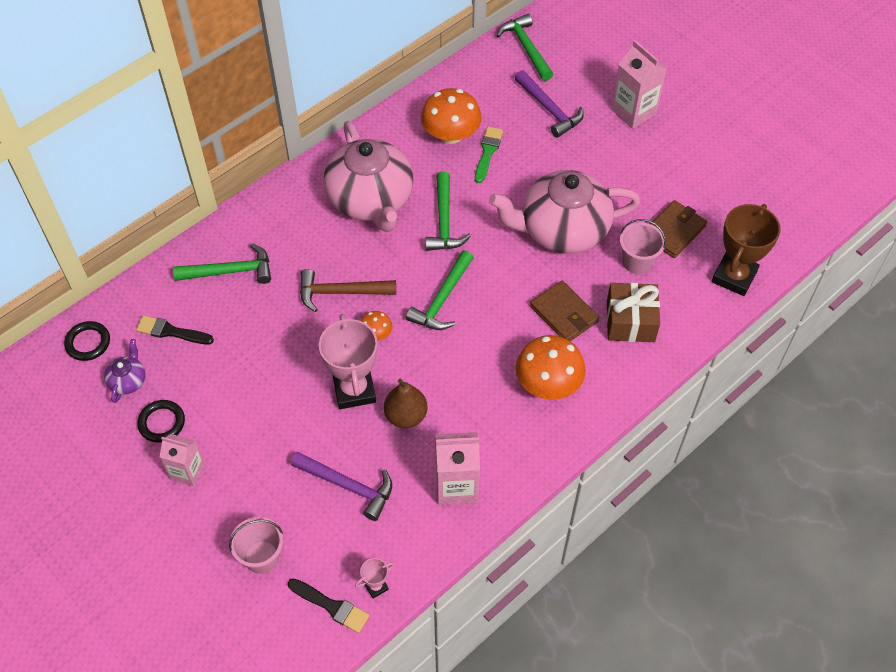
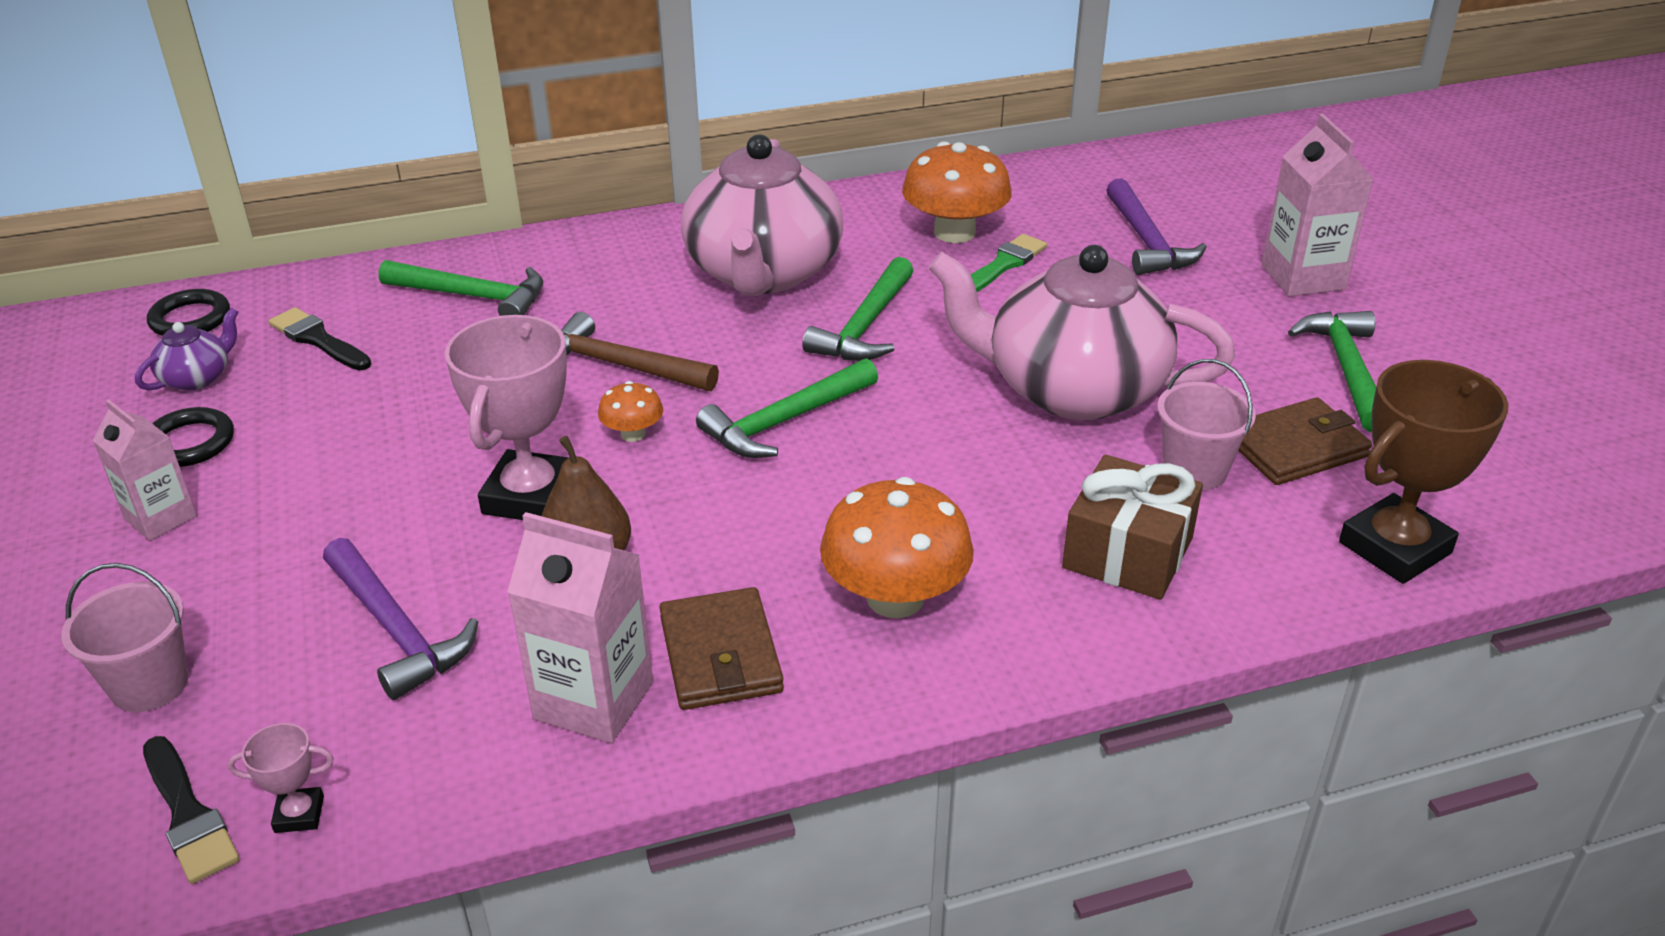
camera: 25 degrees right, 20 degrees down
(526, 48) = (1151, 168): green hammer -> green hammer (1346, 370)
(564, 314) = (997, 504): brown wallet -> brown wallet (720, 654)

